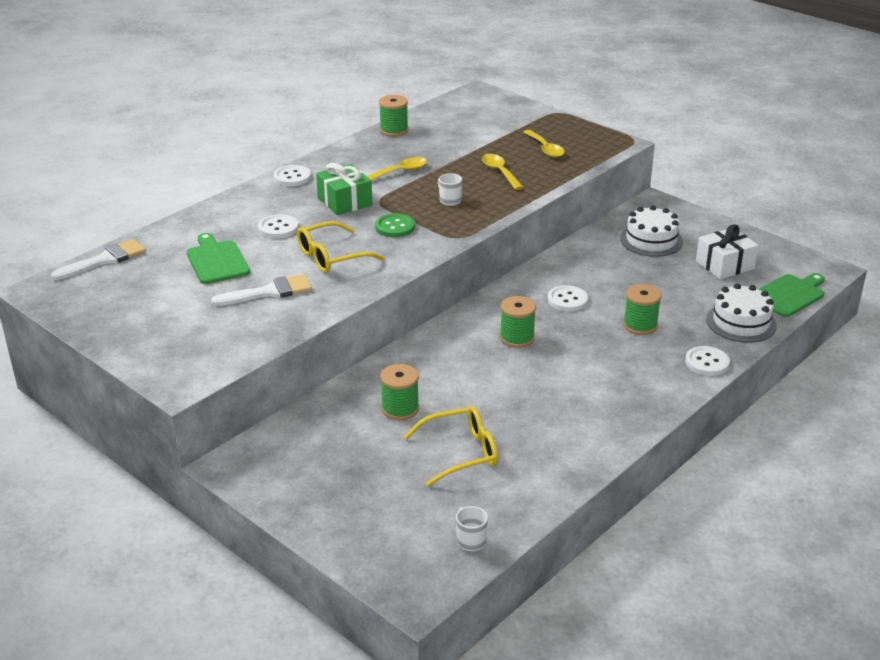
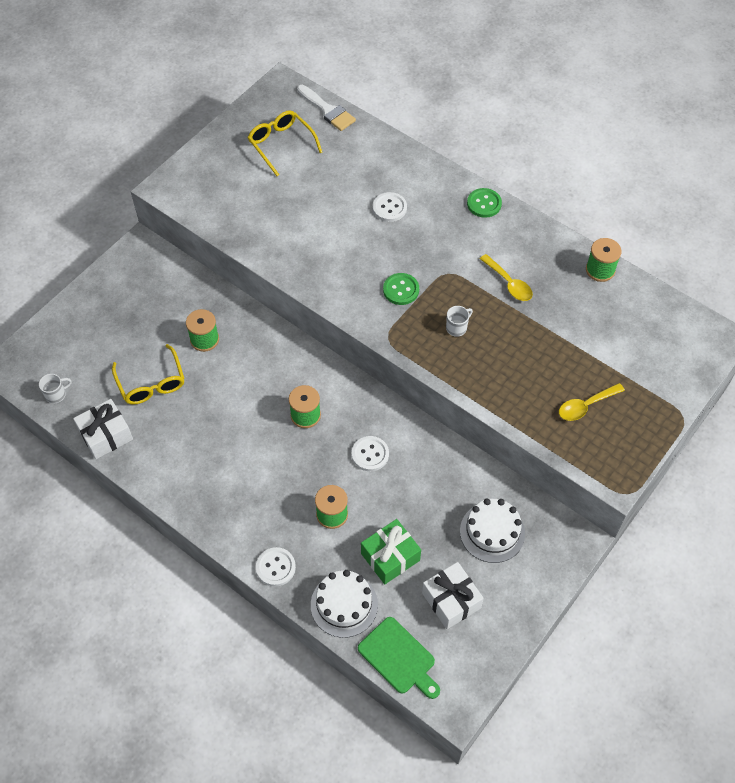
camera: 85 degrees right, 25 degrees up
(217, 261) = (332, 177): green cutting board -> none
(269, 292) = (287, 218): white brush -> none
(292, 177) = (484, 204): white button -> green button
(331, 257) = (345, 251): yellow glasses -> yellow glasses (281, 144)
(344, 201) = (443, 248): green gift -> green gift (390, 557)
(499, 172) = (523, 366): yellow spoon -> none
(538, 491) = (106, 435): none -> white gift

